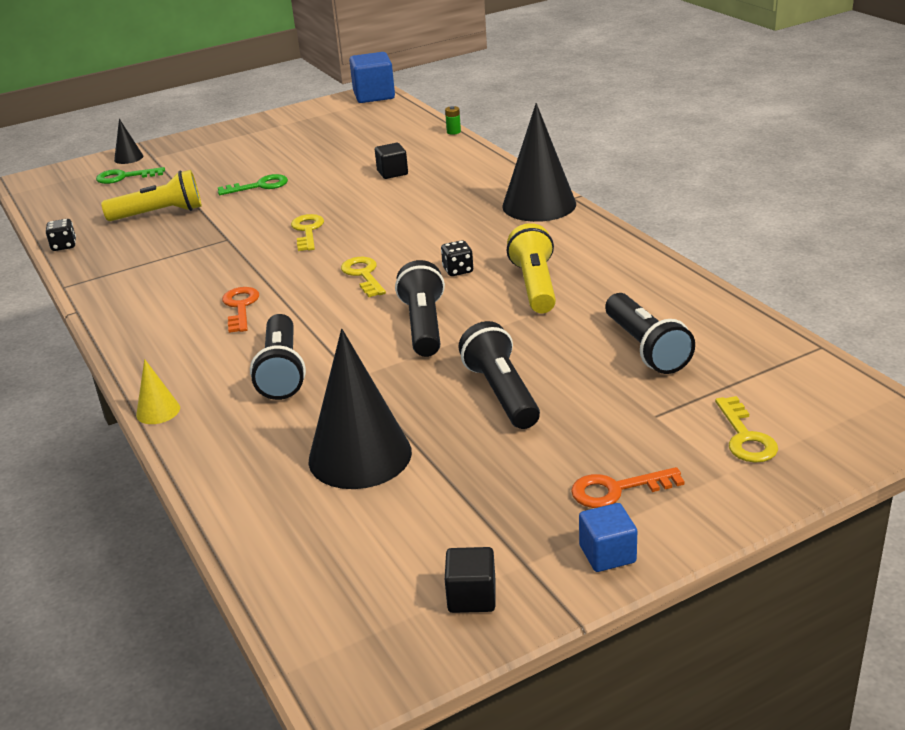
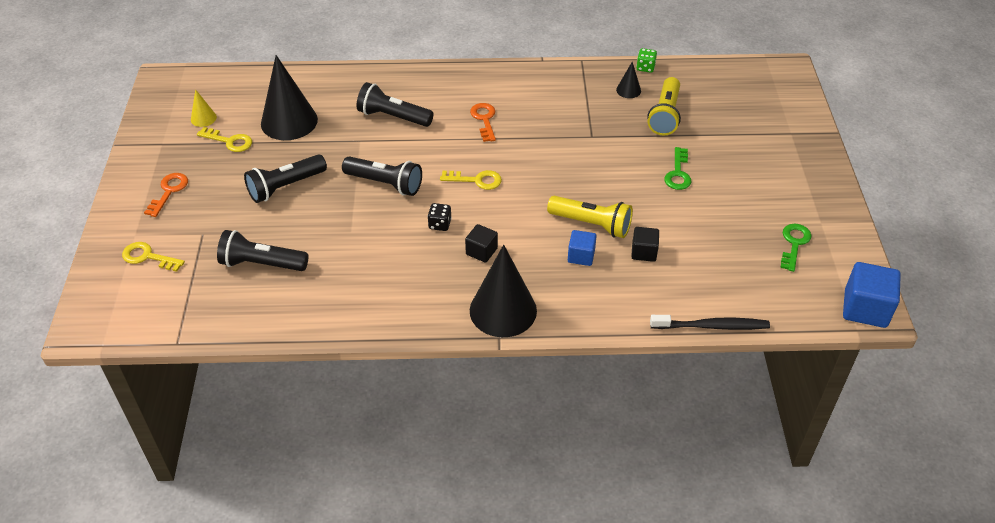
camera: 115 degrees right, 15 degrees up
(64, 246) = (645, 67): black dice -> green dice
(124, 177) = (756, 112): green key -> green key (794, 244)
(128, 158) = (800, 120): black cone -> black cone (628, 90)
(158, 411) = (399, 69): yellow cone -> yellow cone (203, 118)
(240, 307) = (484, 119): orange key -> orange key turned 120 degrees counterclockwise
(307, 231) = (570, 175): yellow key -> yellow key (229, 141)
(453, 132) = (712, 326): green battery -> black toothbrush
(472, 597) = (163, 122): black cube -> black cube (481, 251)
(501, 393) = (285, 187): black flashlight -> black flashlight turned 135 degrees clockwise
(535, 285) = (383, 251): yellow flashlight -> yellow flashlight (592, 224)
(607, 554) = (137, 169): blue cube -> blue cube (581, 256)

